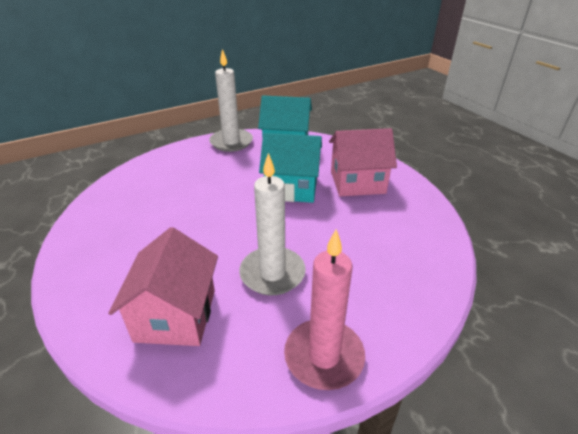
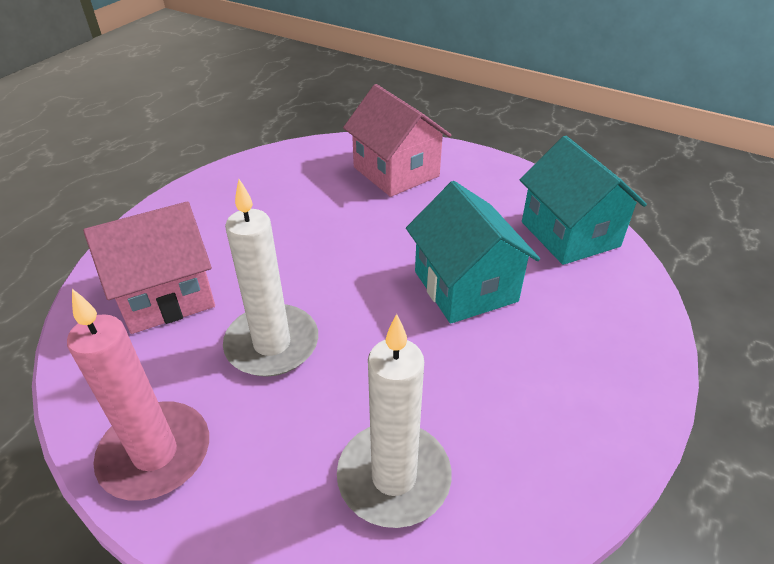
camera: 60 degrees right, 5 degrees up
(231, 142) = (515, 182): white candle -> white candle (394, 477)
(357, 182) = (553, 355): pink house -> pink house (396, 171)

